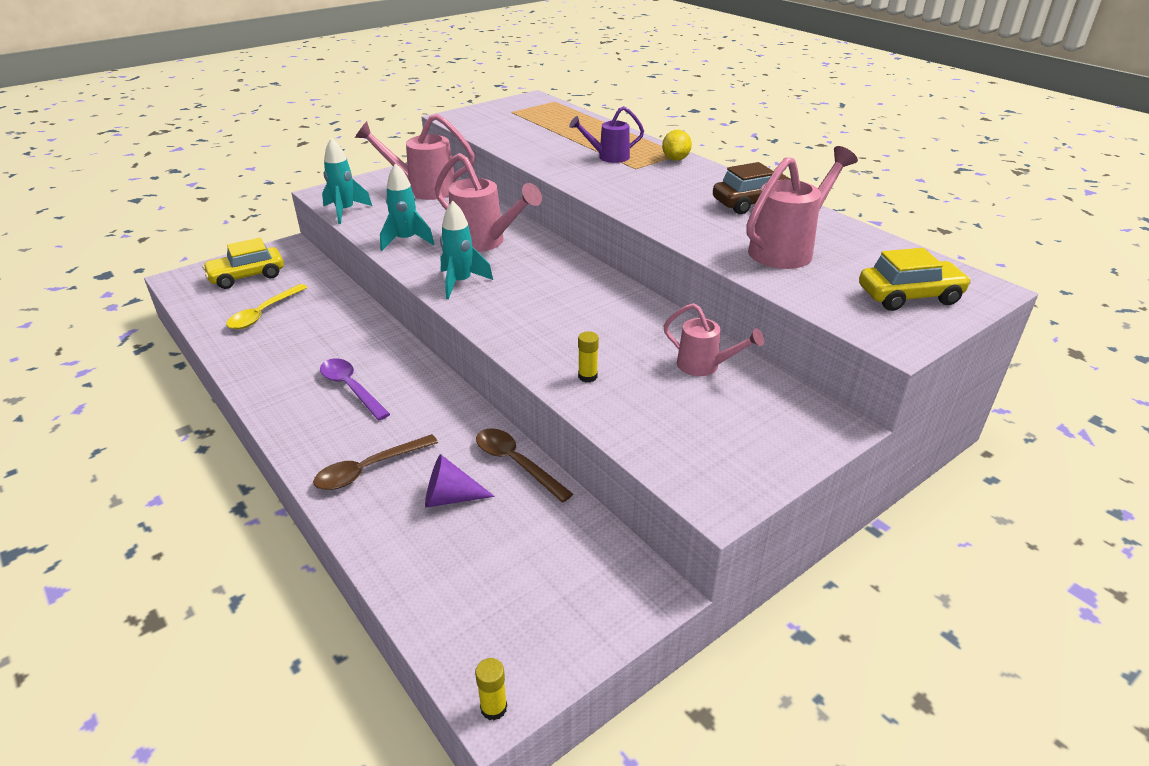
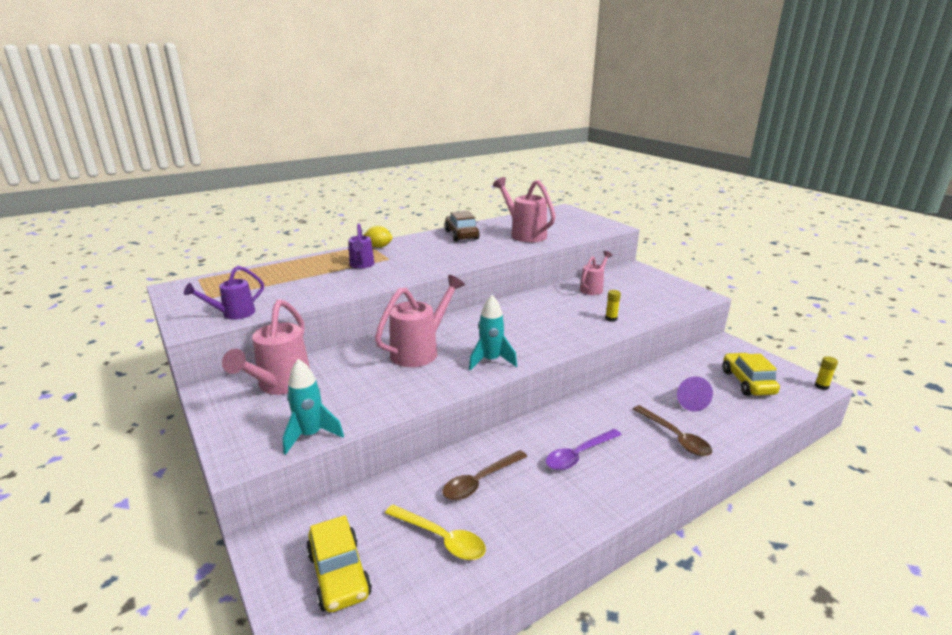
camera: 85 degrees left, 10 degrees down
(406, 241) = (403, 390): turquoise rocket -> none
(476, 125) = (233, 314): none -> purple watering can
(516, 463) = (648, 378): brown spoon -> brown spoon (480, 481)
(909, 296) = (573, 220): yellow car -> yellow car (747, 382)

